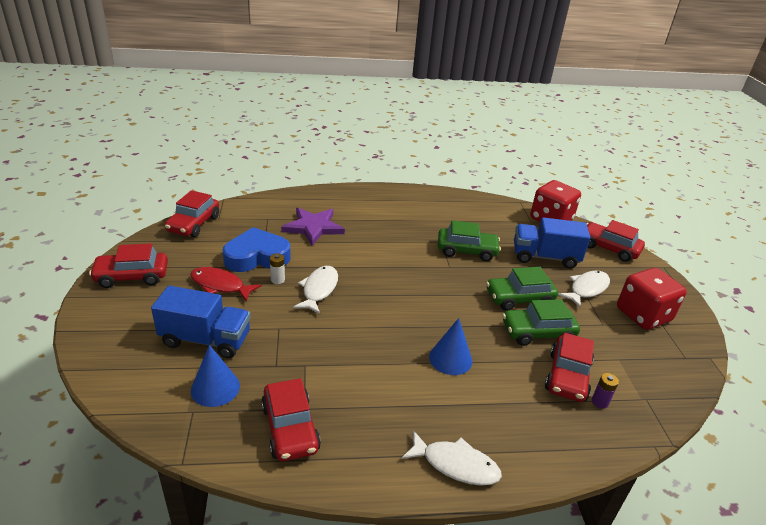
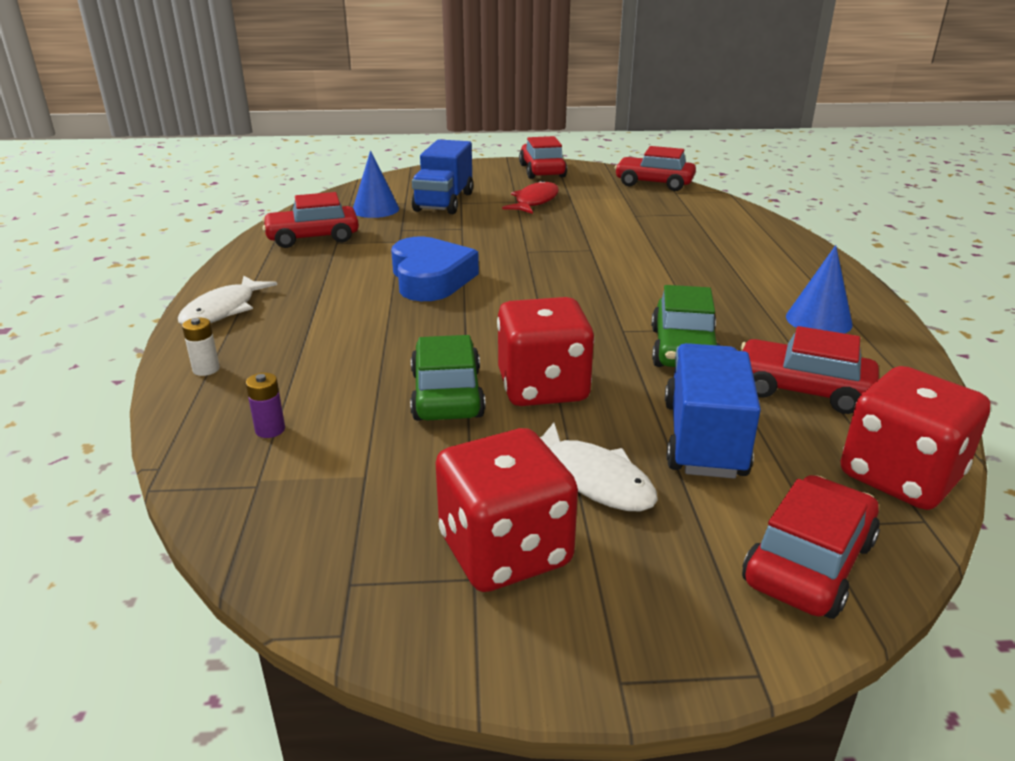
camera: 95 degrees right, 5 degrees down
(257, 257) = (597, 213): blue heart -> blue heart (430, 278)
(277, 280) = (552, 224): white battery -> white battery (206, 369)
(313, 227) = (686, 238): purple star -> none
(319, 289) = (537, 244): white fish -> none
(450, 359) = (395, 317): blue cone -> blue cone (818, 320)
(519, 298) = (543, 388): green car -> red dice
(567, 376) = (335, 407): red car -> red car (802, 389)

